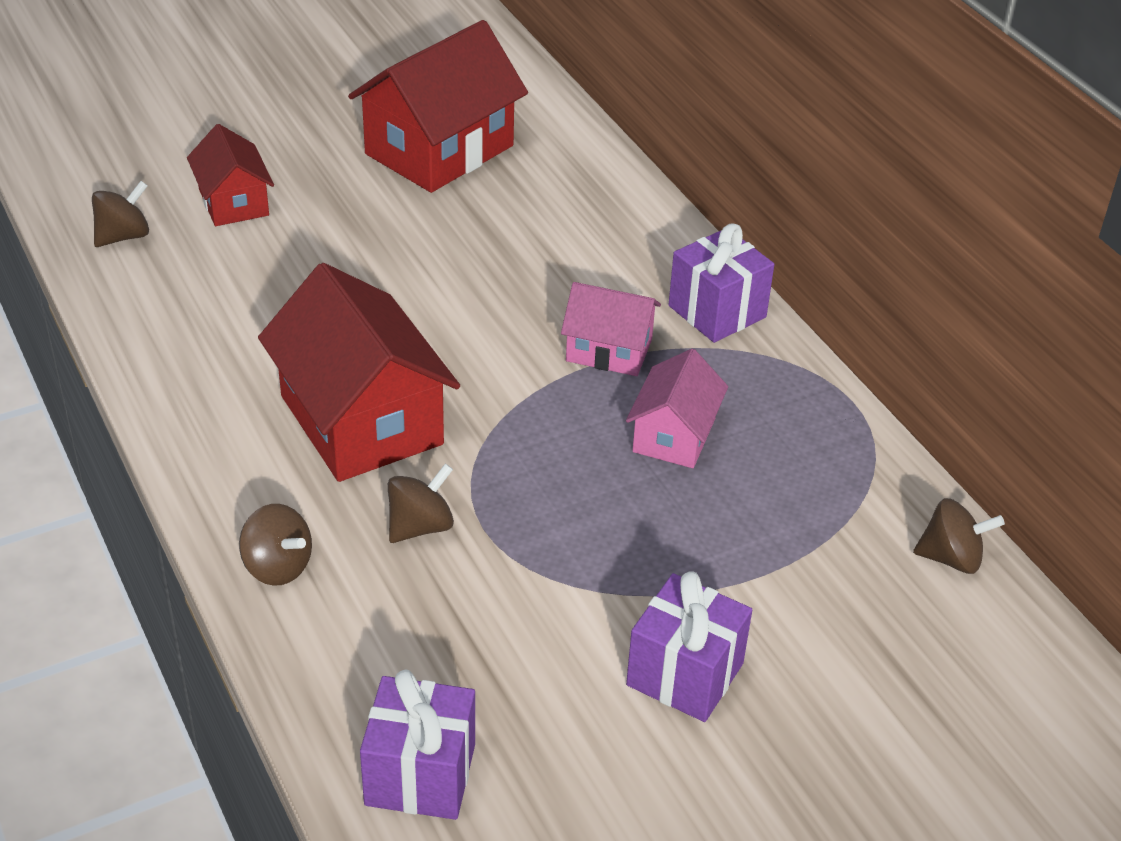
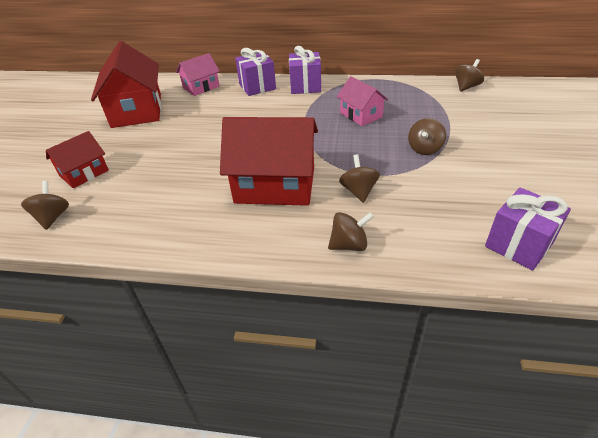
camera: 50 degrees left, 0 degrees up
(233, 202) = (84, 173): red house -> red house turned 60 degrees counterclockwise
(609, 350) = (301, 113): pink house -> pink house (201, 87)
(624, 568) = (424, 149): none -> brown spinning top
(685, 674) = (492, 154): purple gift -> purple gift (257, 87)

